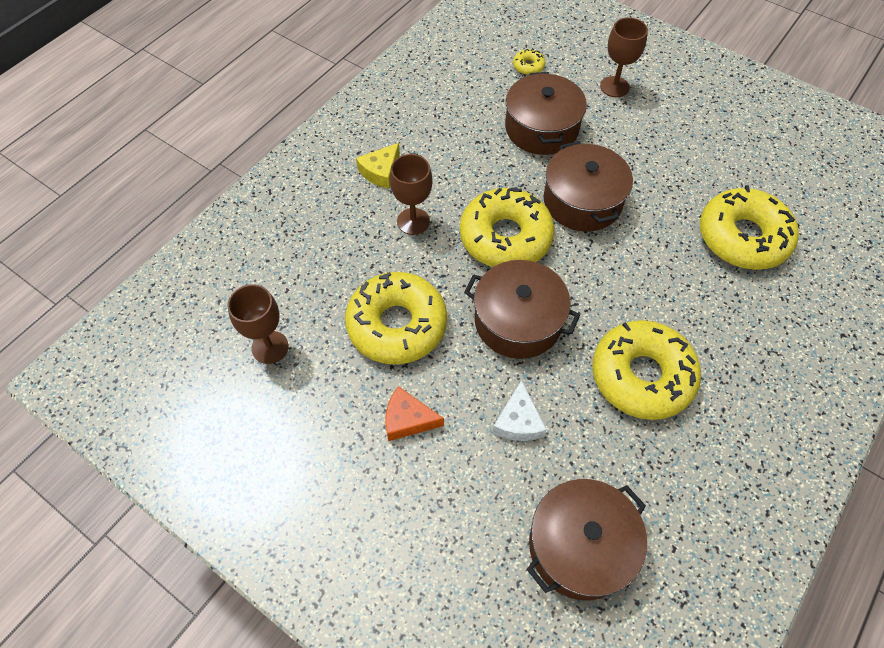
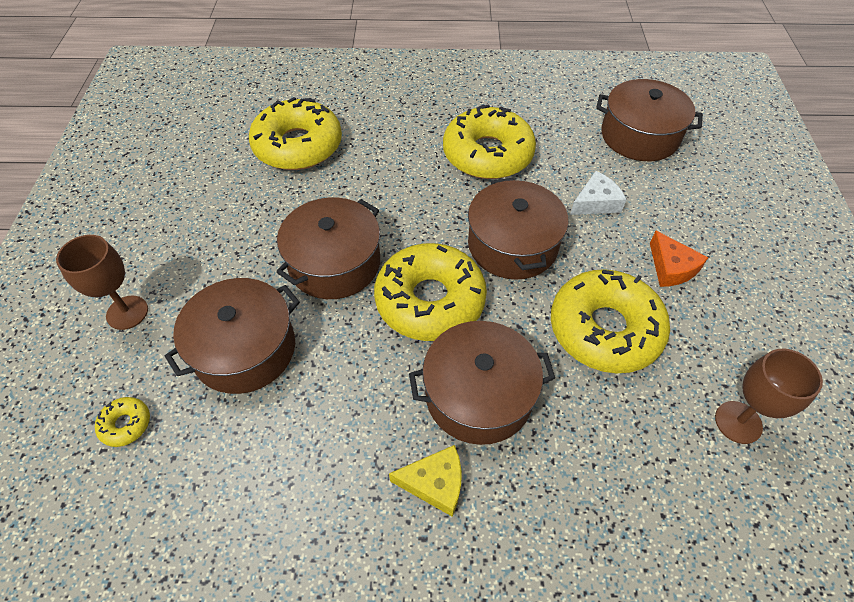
camera: 125 degrees left, 5 degrees down
(413, 221) = (478, 395): brown goblet -> brown pot

